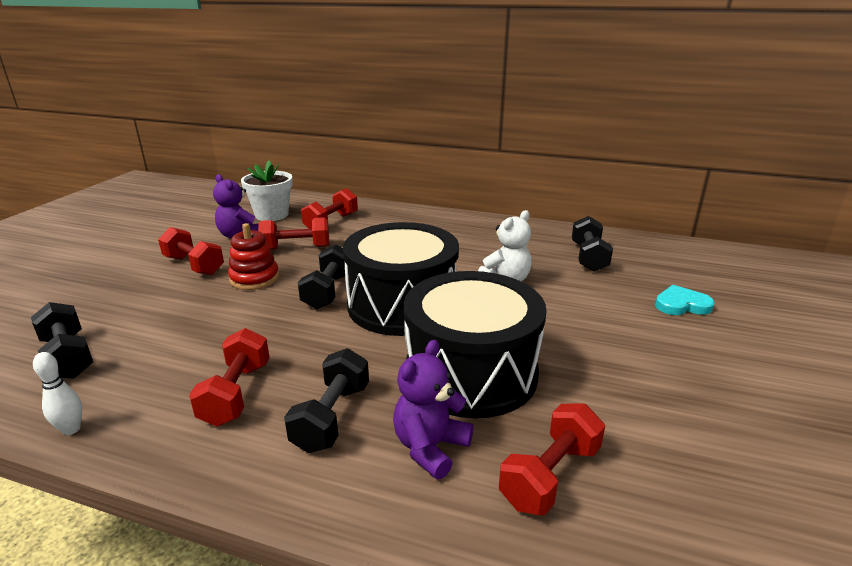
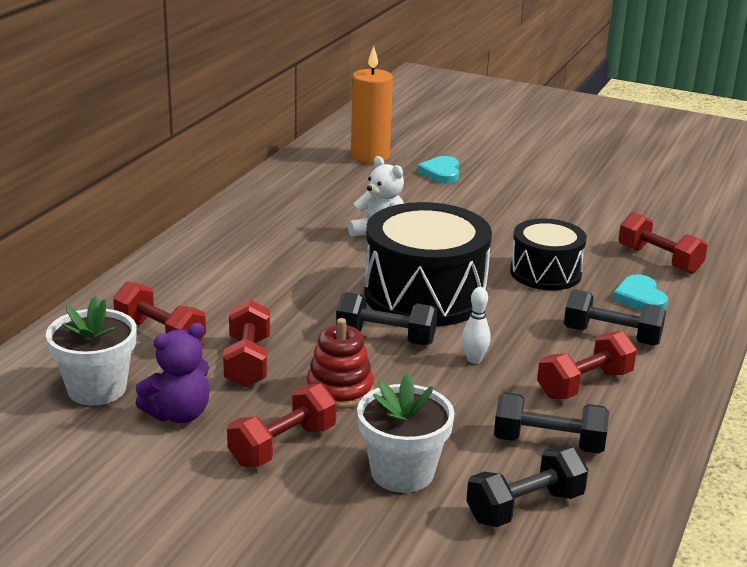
camera: 85 degrees left, 0 degrees up
(71, 429) = (648, 472): white bowling pin -> white bowling pin (474, 359)
(142, 305) = (402, 472): none -> white flower pot
(236, 393) = (584, 384): red dumbbell -> red dumbbell turned 45 degrees counterclockwise
(430, 447) = (640, 297): purple teddy bear -> turquoise heart
(471, 372) = (545, 273): black drum -> black drum, size x0.61
(588, 257) = (336, 190): black dumbbell -> black dumbbell (548, 443)
(681, 267) = (370, 156): none -> orange candle

